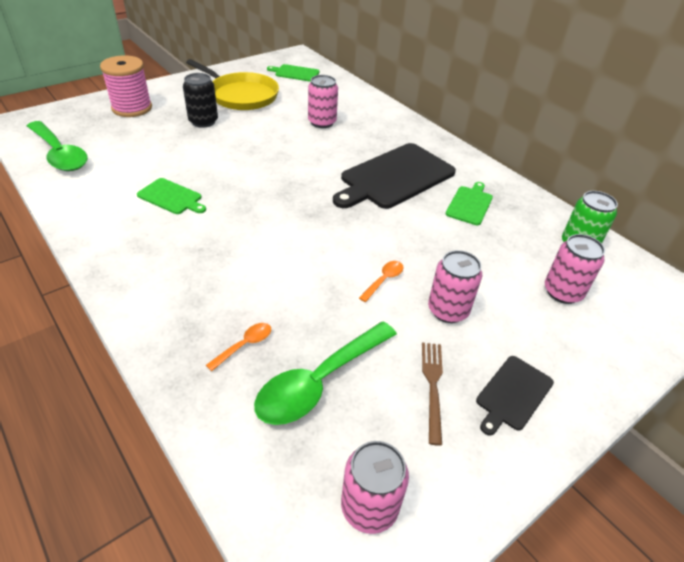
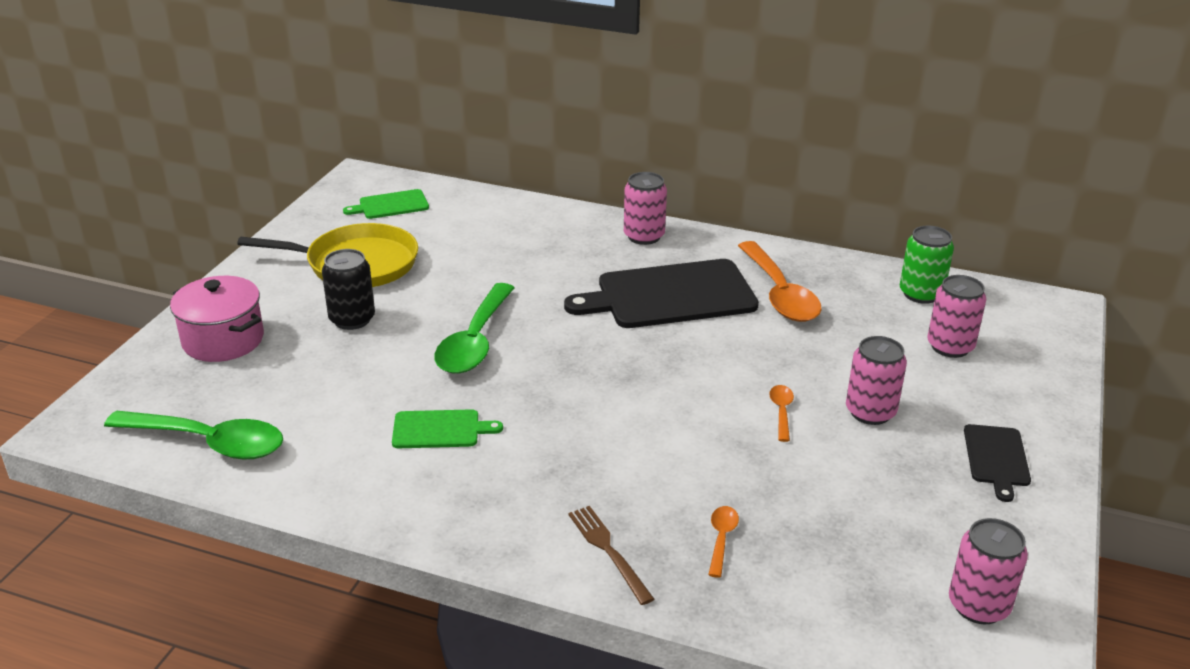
camera: 30 degrees left, 10 degrees down
(132, 108) = (223, 340): pink spool -> pink pot
(319, 381) = (828, 533): green spoon -> green spoon (475, 341)
(322, 122) = (508, 261): pink can -> pink can (644, 236)
(395, 177) = (670, 295): black cutting board -> black cutting board turned 60 degrees clockwise
(432, 386) = (927, 486): brown fork -> brown fork (608, 551)
(470, 204) = (779, 294): green cutting board -> orange spoon

